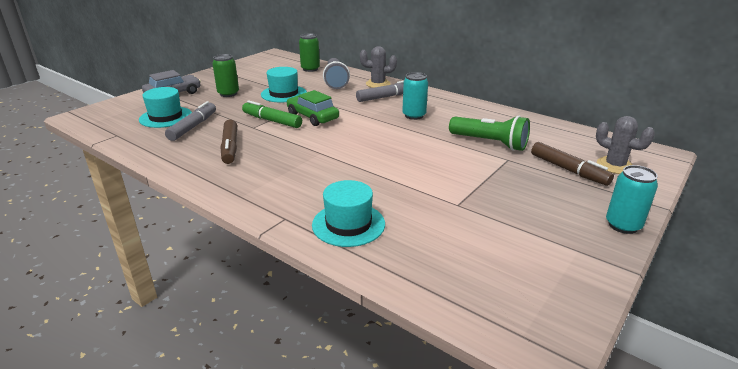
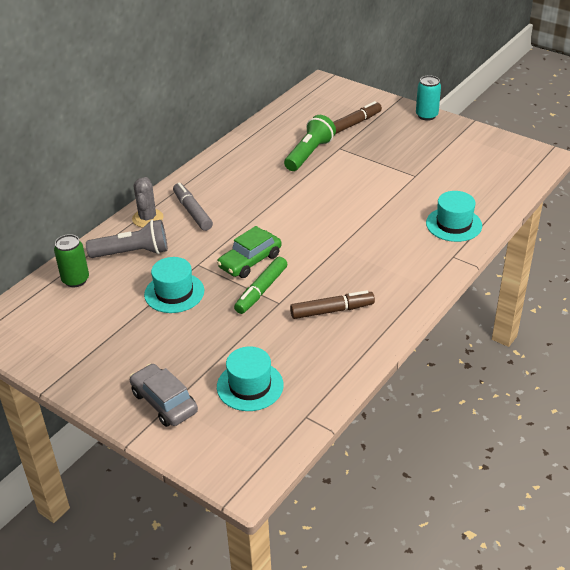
camera: 90 degrees left, 10 degrees up
(193, 127) = (279, 352): grey marker -> none
(228, 94) = (168, 344): green can -> none
(414, 115) = (247, 193): turquoise can -> none
(614, 166) = (345, 104): grey cactus -> none

